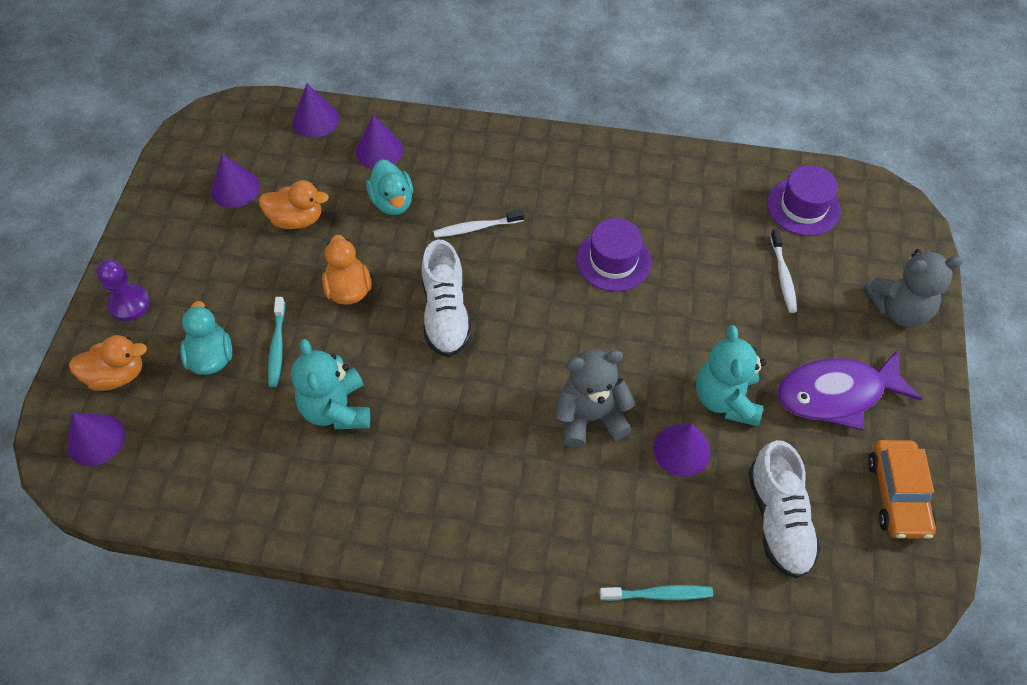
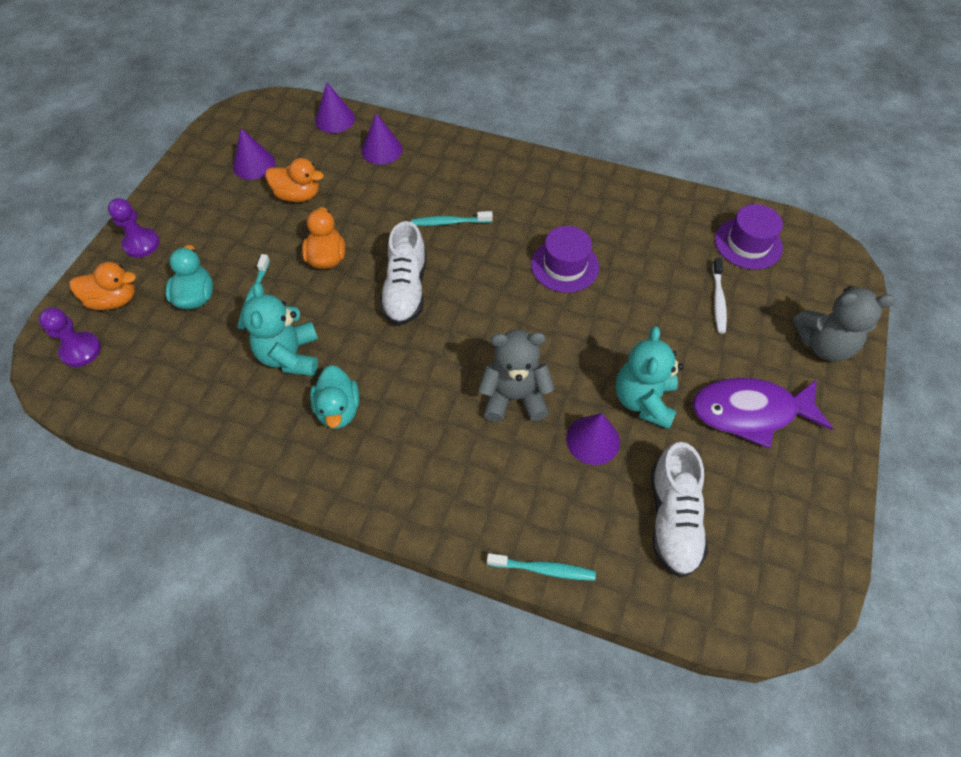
camera: 10 degrees right, 0 degrees up
(96, 440) = (81, 350): purple cone -> purple pawn
(392, 202) = (382, 192): turquoise duck -> turquoise duck (338, 409)
(476, 228) = (450, 222): white toothbrush -> turquoise toothbrush
(897, 495) = (794, 514): orange car -> none

